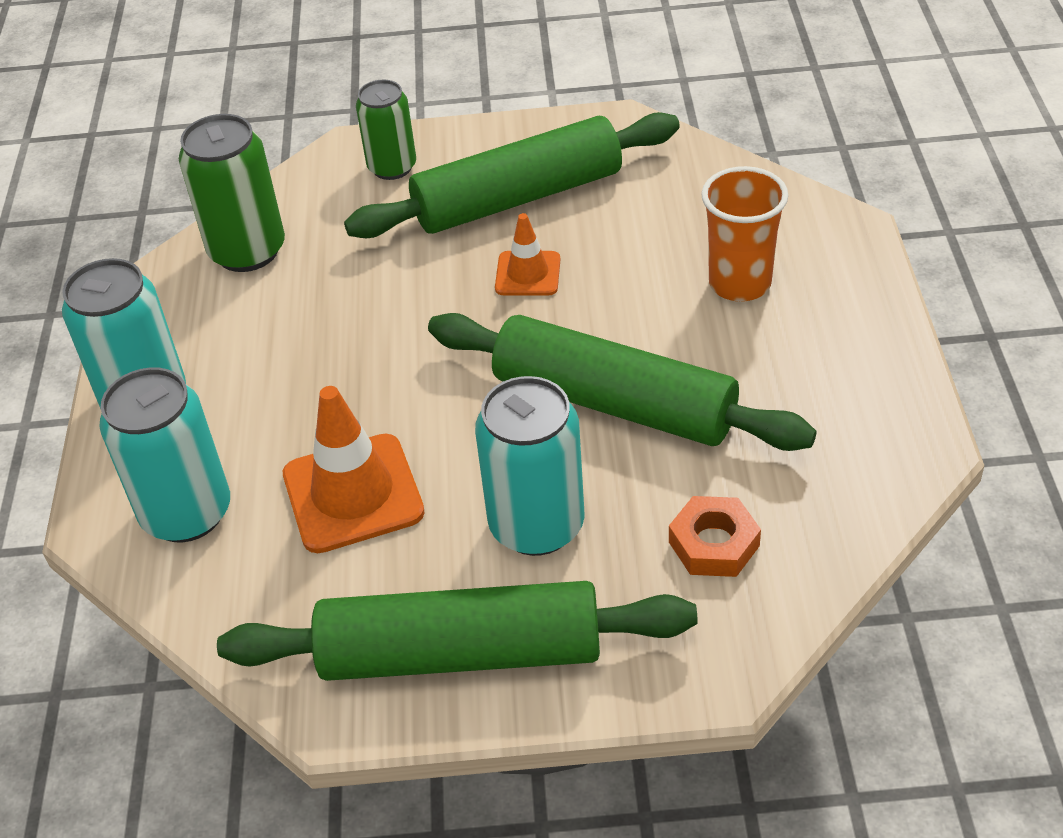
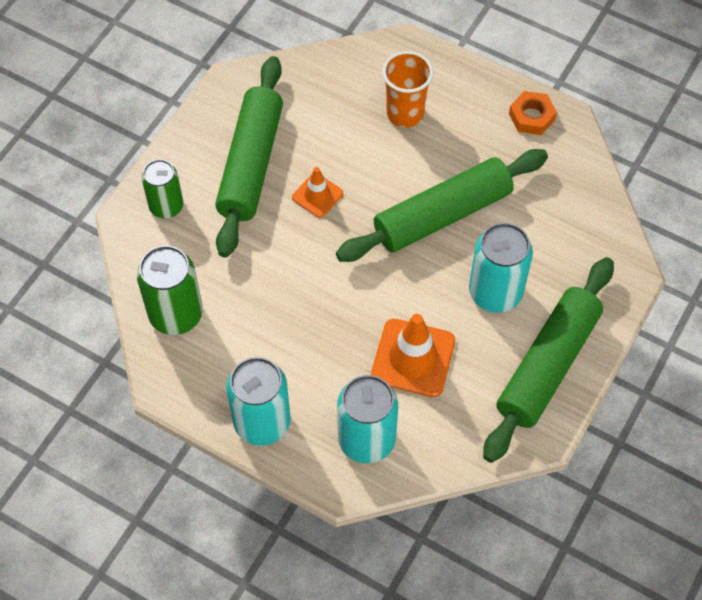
camera: 60 degrees left, 15 degrees up
(714, 544) = (560, 231): orange nut -> orange nut (531, 117)

